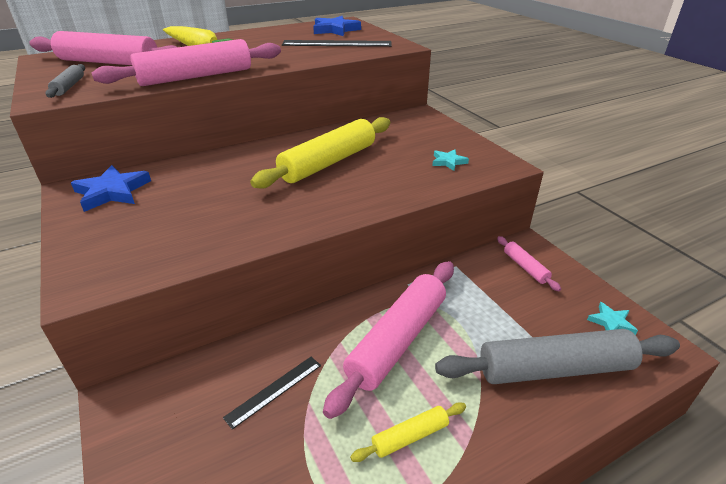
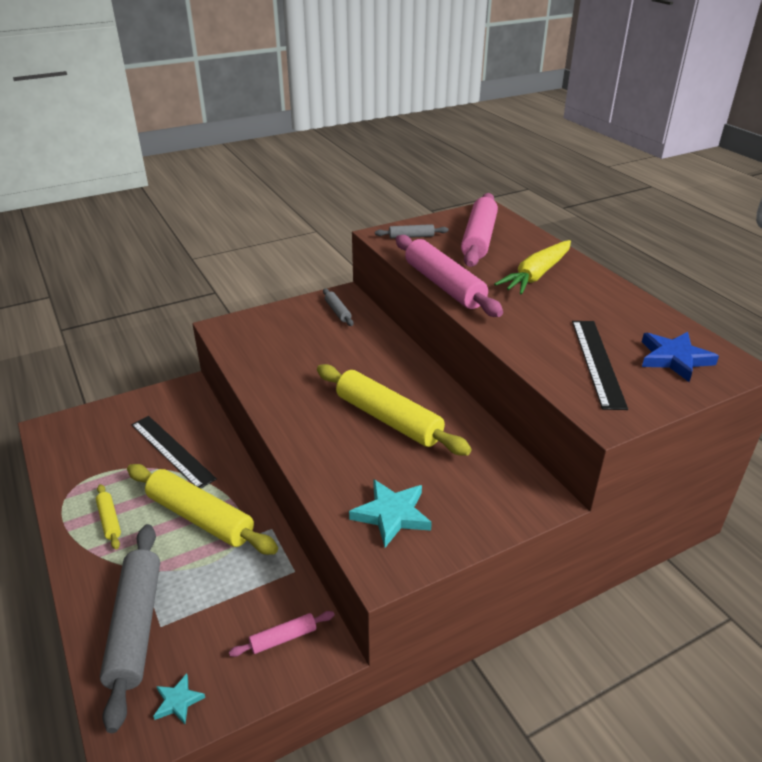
camera: 90 degrees right, 0 degrees up
(112, 192) = (337, 311): blue star -> grey rolling pin
(274, 390) = (172, 451): black ruler -> black ruler, size x1.74
(398, 340) = (200, 518): pink rolling pin -> yellow rolling pin
(448, 162) = (391, 515): turquoise star -> turquoise star, size x1.78

